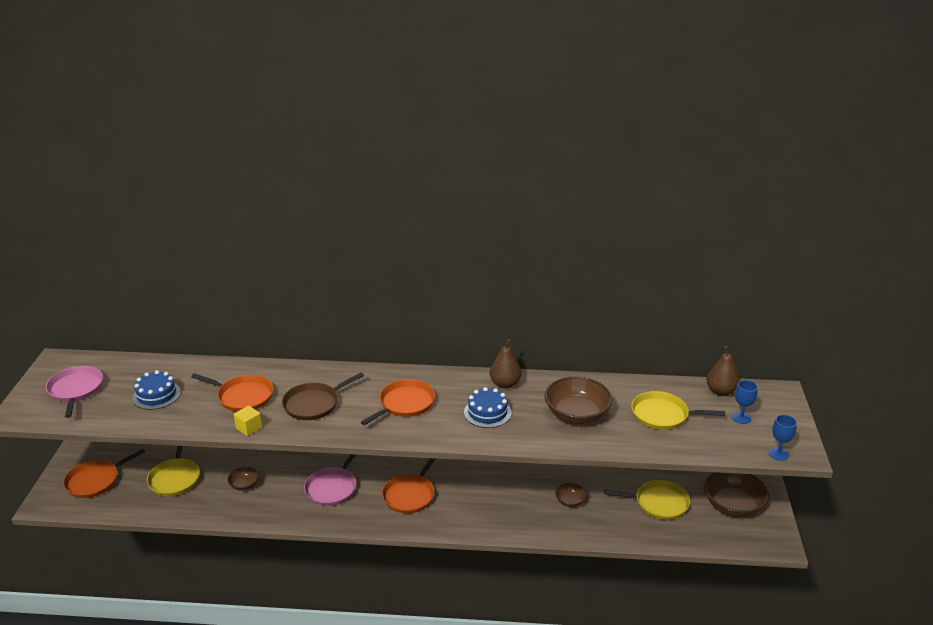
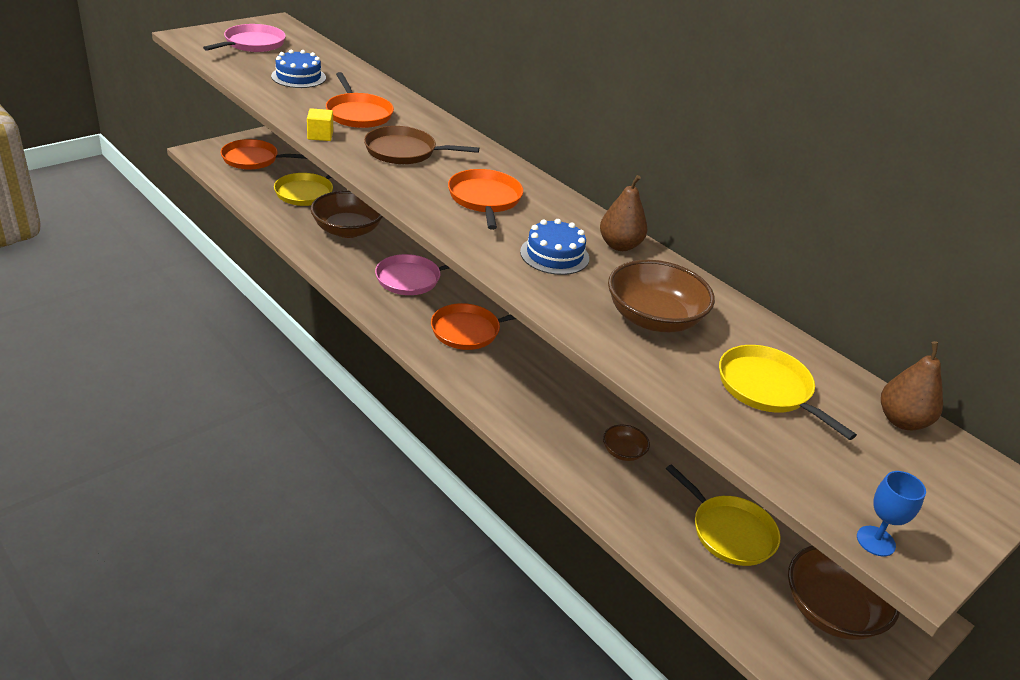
camera: 40 degrees right, 5 degrees up
(244, 485) = (347, 230): brown bowl -> brown bowl, size x1.99
(404, 404) = (485, 199): orange pan -> orange pan turned 90 degrees counterclockwise
(741, 418) = (884, 465): blue goblet -> none

